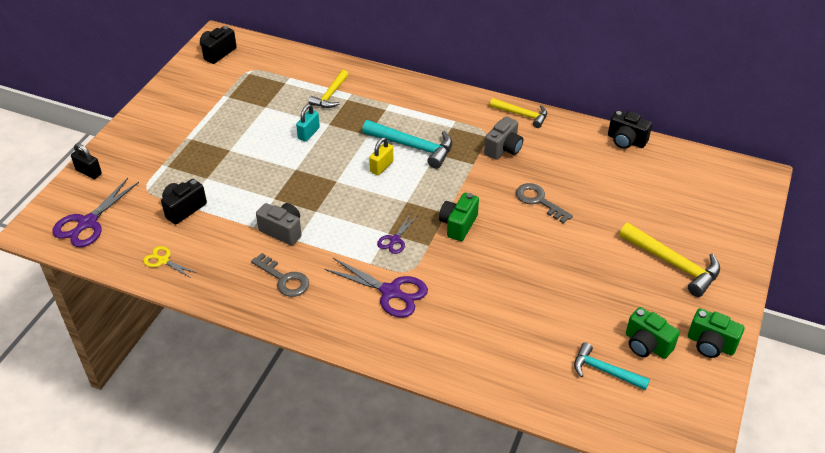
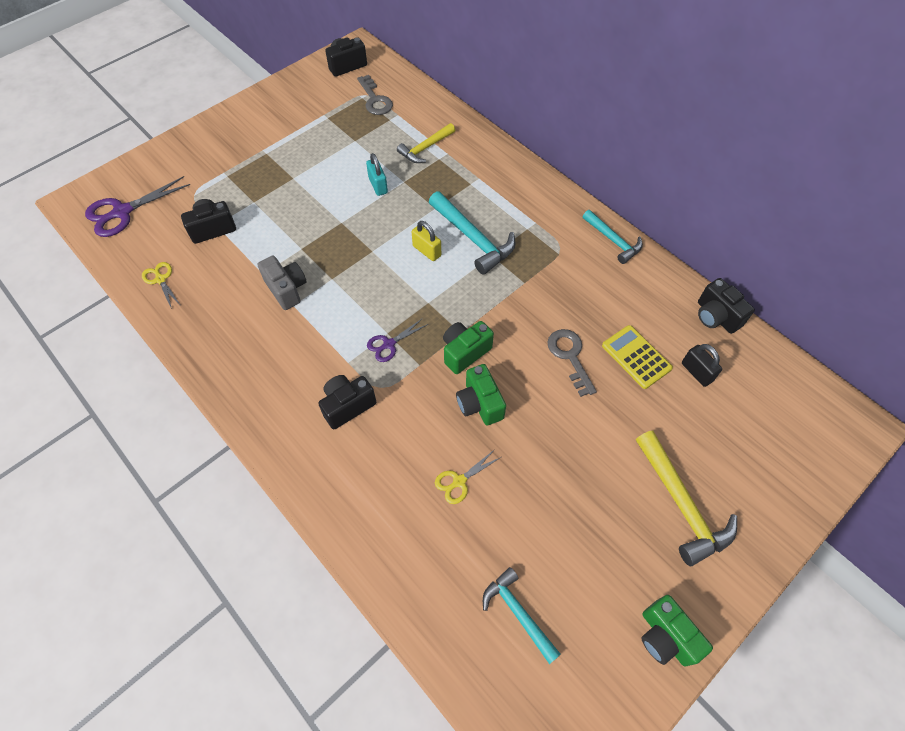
camera: 25 degrees right, 15 degrees up
(89, 172) = (156, 157): black padlock -> black padlock (696, 372)
(284, 279) = (255, 346): grey key -> grey key (375, 99)
(308, 133) = (378, 185): turquoise padlock -> turquoise padlock turned 75 degrees counterclockwise
(381, 167) = (427, 251): yellow padlock -> yellow padlock turned 75 degrees clockwise
(390, 292) = (347, 406): purple scissors -> black camera
(503, 149) = (568, 276): grey camera -> none
(510, 308) = (459, 481): none -> yellow scissors
(522, 115) = (613, 240): yellow hammer -> turquoise hammer
(586, 185) = (636, 357): none -> yellow calculator
(646, 345) = (587, 600): green camera -> green camera (479, 403)

